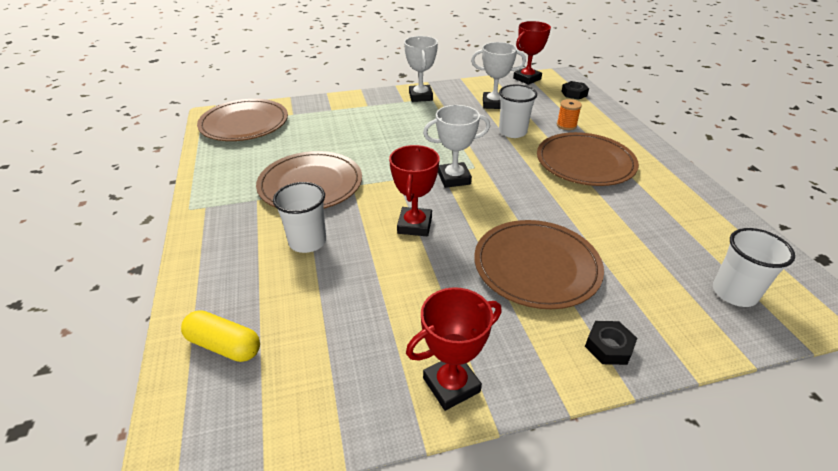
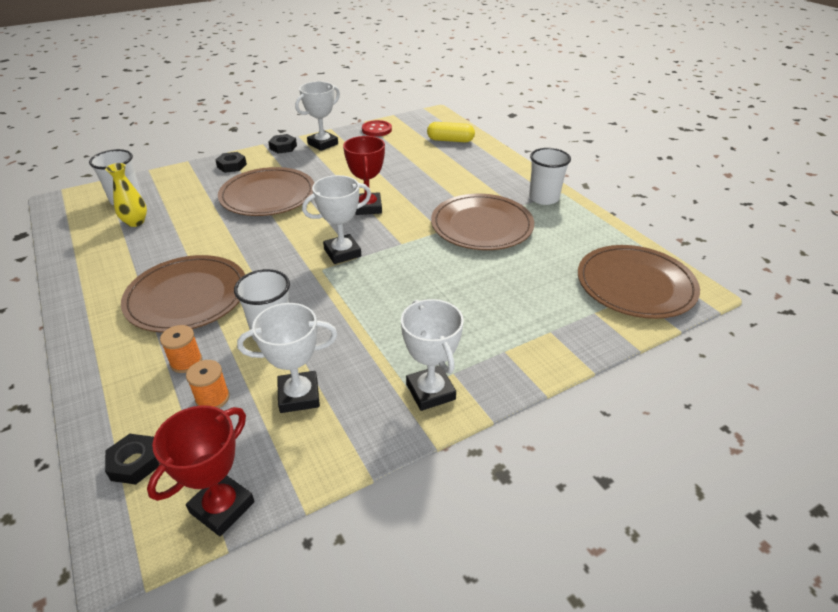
camera: 165 degrees right, 0 degrees up
(307, 242) = (445, 186): white cup -> white cup (544, 198)
(333, 418) = (376, 130): none -> red button
(451, 385) = (323, 144): red trophy -> white trophy
(527, 389) = (283, 147): none -> black nut
(543, 109) = (212, 398): none -> orange spool
(689, 250) = (135, 222): none -> yellow vase

